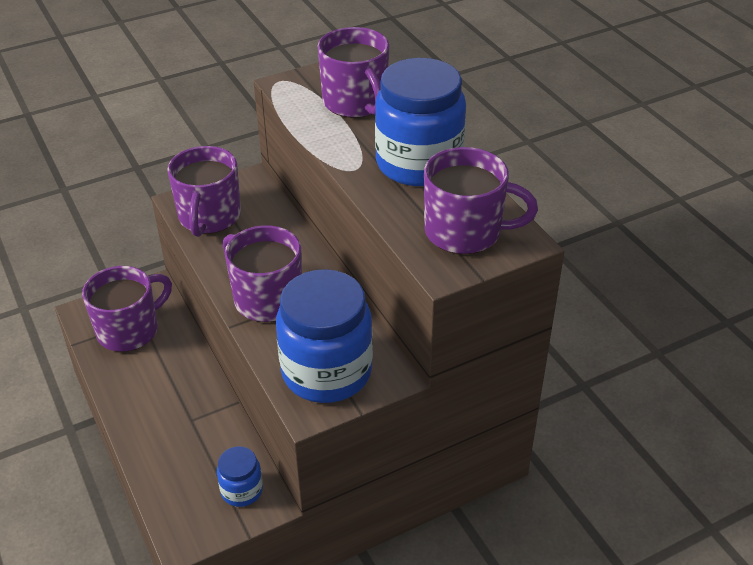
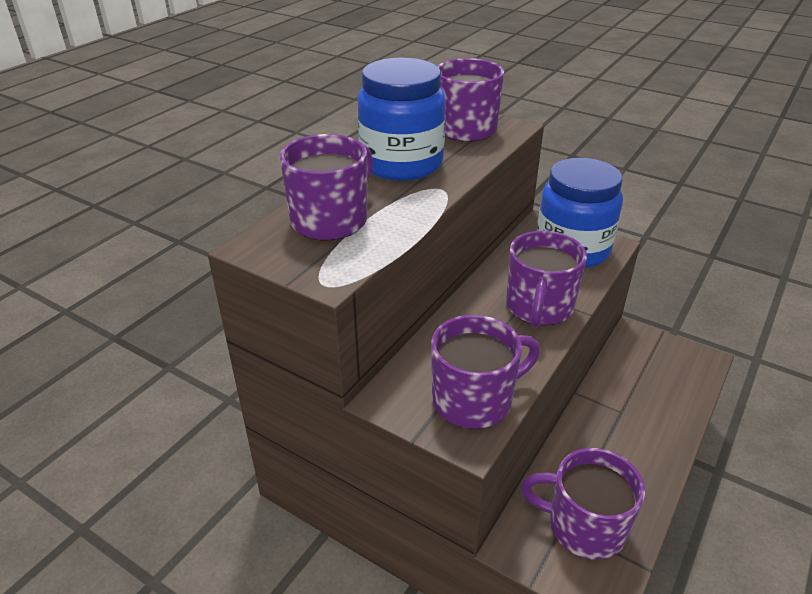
camera: 120 degrees left, 5 degrees down
(242, 490) = (640, 350): blue jar -> none

